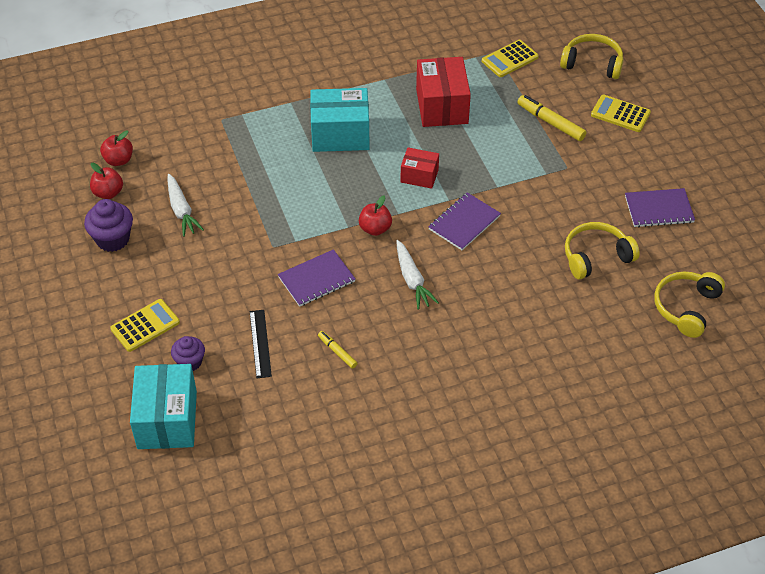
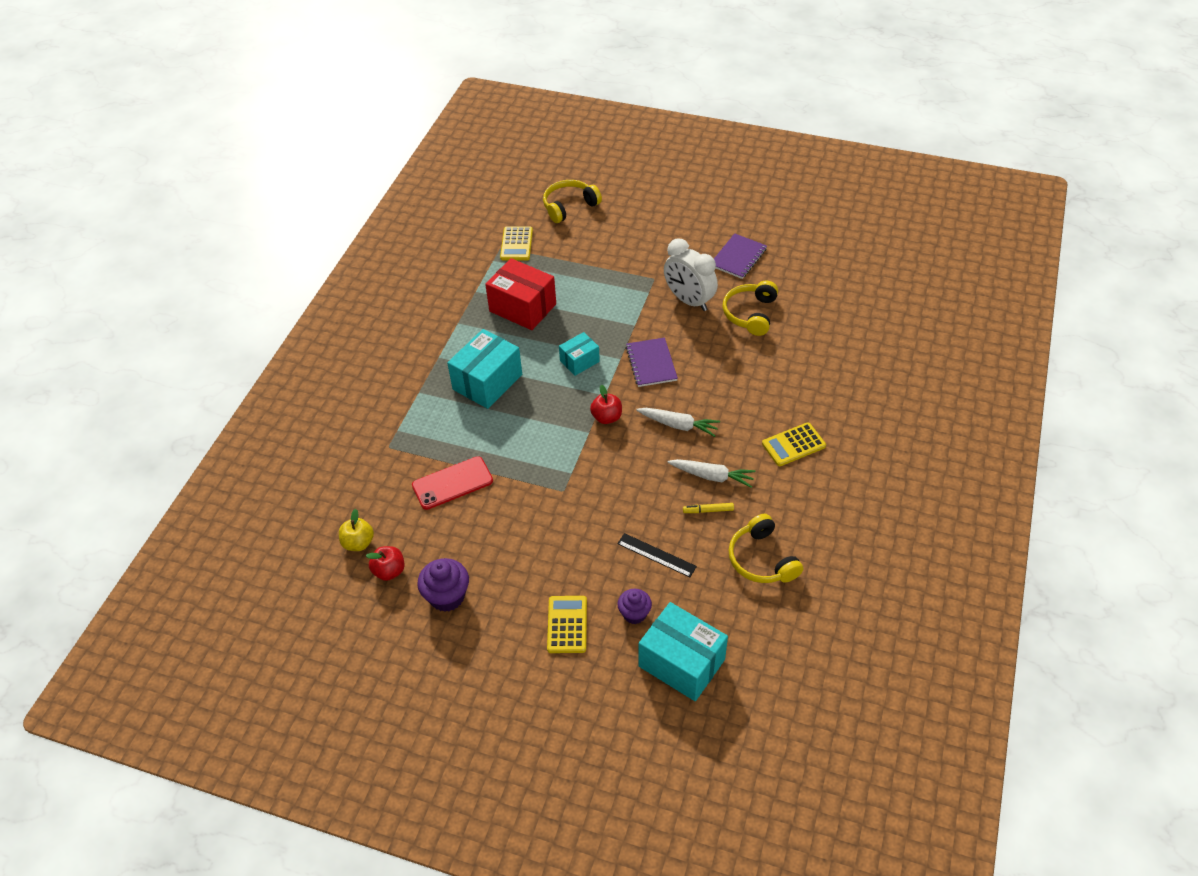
camera: 50 degrees left, 0 degrees up
(119, 160) = (358, 543): red apple -> yellow apple
(181, 210) = (463, 529): white carrot -> white carrot (712, 476)
(220, 177) = (452, 483): none -> red phone
(316, 279) = (624, 482): purple notebook -> none
(419, 176) = (579, 361): red box -> turquoise box
(550, 122) = (602, 261): yellow marker -> none
(566, 206) = (689, 300): none -> white clock
(620, 114) = (632, 222): yellow calculator -> yellow calculator (793, 445)
(686, 308) = (836, 297): yellow headphones -> yellow headphones (762, 559)

